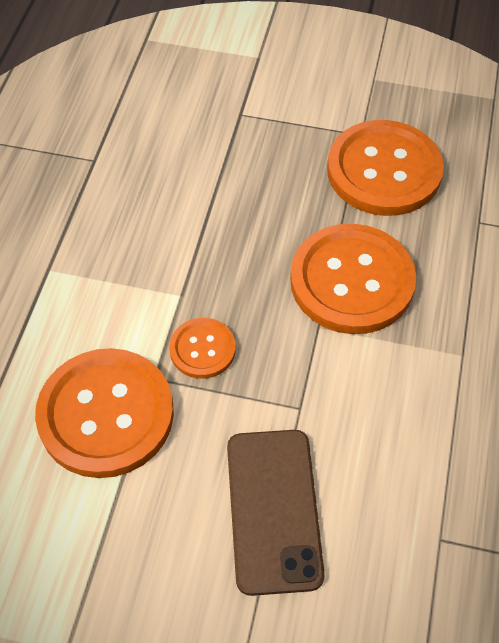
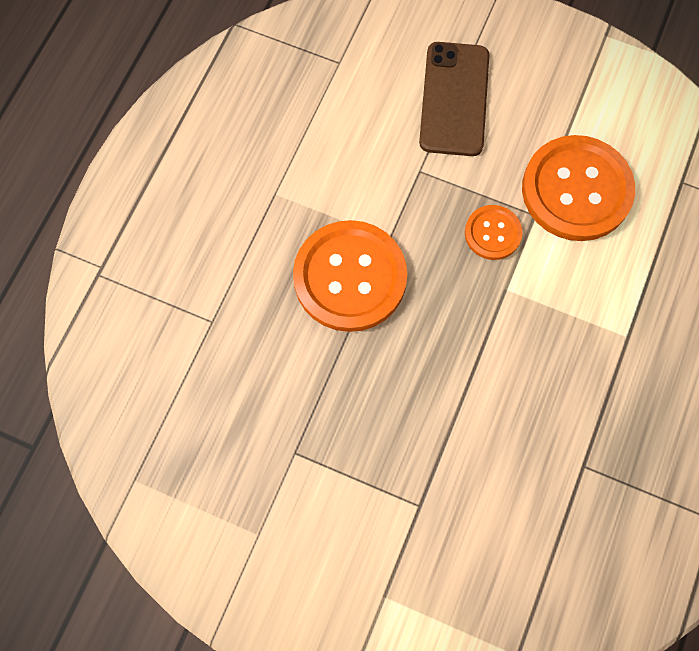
camera: 170 degrees left, 15 degrees up
(384, 171) = (285, 398): orange button -> none

